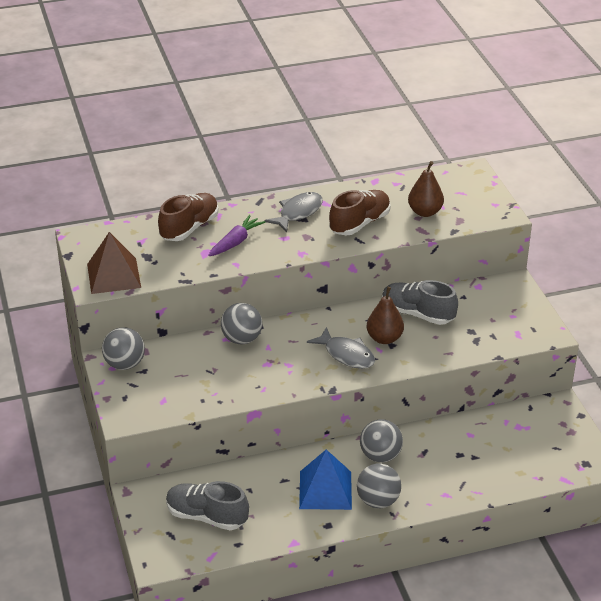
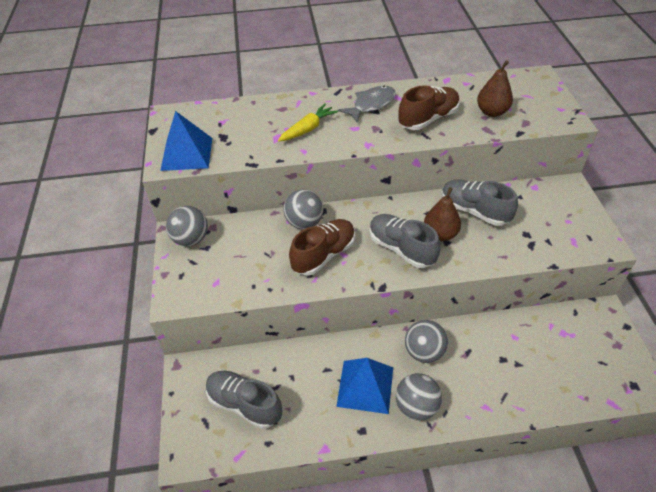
camera: 10 degrees right, 10 degrees up
(114, 275) = (187, 154): brown pyramid -> blue pyramid
(189, 228) = (269, 112): brown shoe -> brown shoe (324, 255)
(236, 242) = (308, 129): purple carrot -> yellow carrot
(346, 355) = (401, 249): grey fish -> grey shoe

